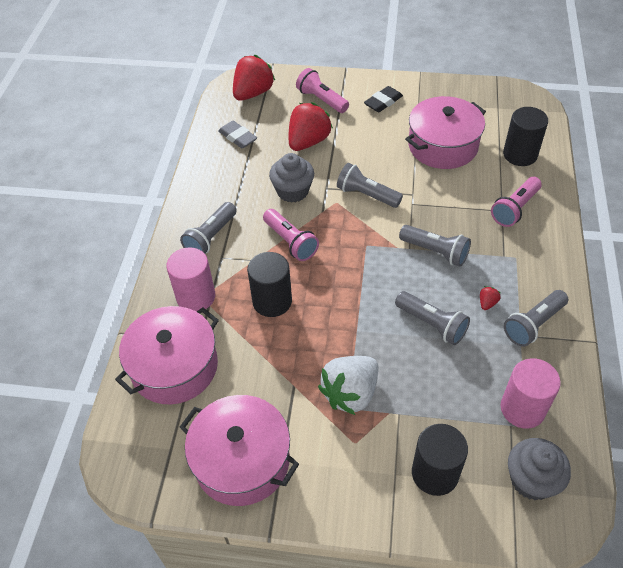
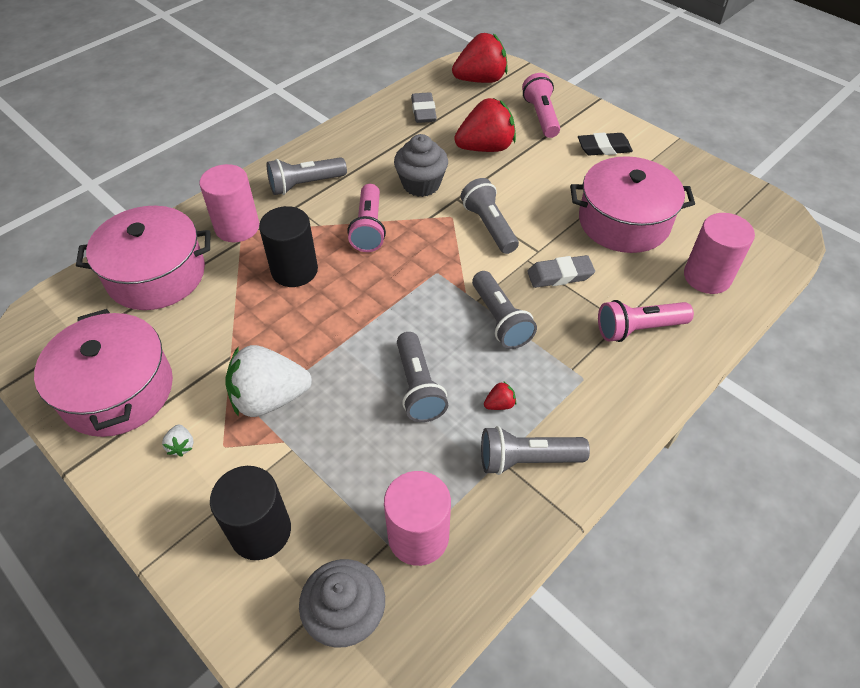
camera: 35 degrees right, 0 degrees up
(328, 462) = (181, 446): none -> white strawberry
(441, 202) = (560, 275): none -> grey eraser
(520, 155) = (707, 277): black cylinder -> pink cylinder

